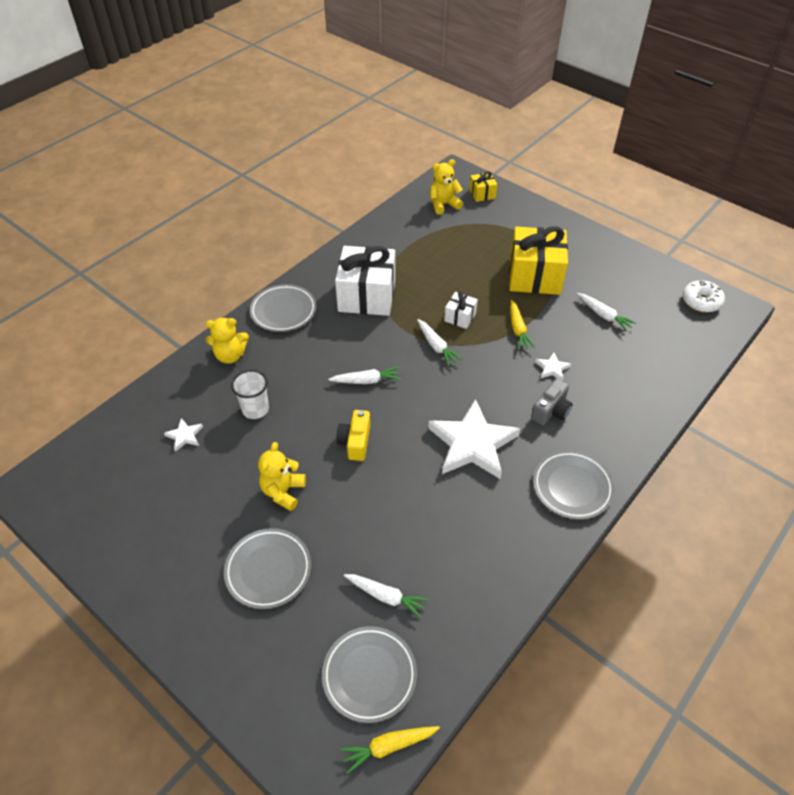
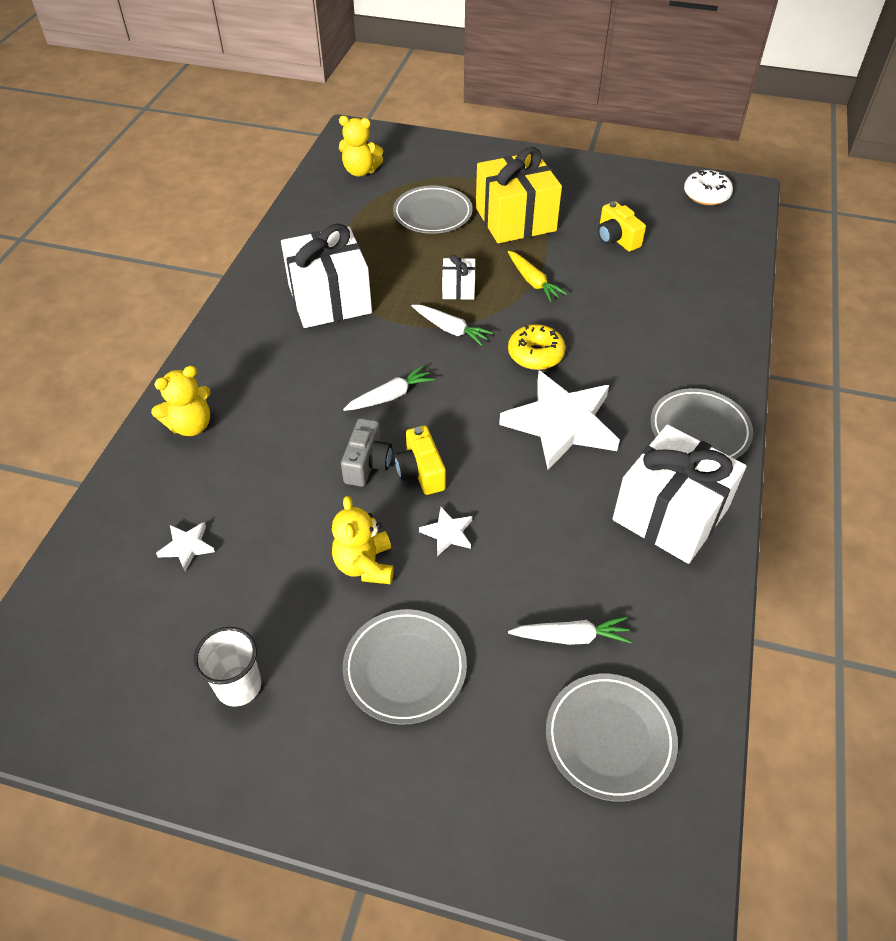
camera: 25 degrees left, 0 degrees up
(255, 409) = (266, 479): white cup -> white cup (238, 686)
(283, 311) = (231, 349): grey plate -> grey plate (432, 214)
(389, 746) = (685, 811): yellow carrot -> none
(443, 204) = (360, 171): yellow teddy bear -> yellow teddy bear turned 120 degrees counterclockwise
(482, 194) = (399, 148): yellow gift -> none
(485, 386) = (535, 354): none -> yellow donut
(510, 540) = (670, 514): none -> white gift
(551, 411) = (625, 357): grey camera -> grey camera (367, 463)
(552, 368) = (597, 312): white star -> white star (447, 533)
(603, 315) = (616, 239): white carrot -> yellow camera

